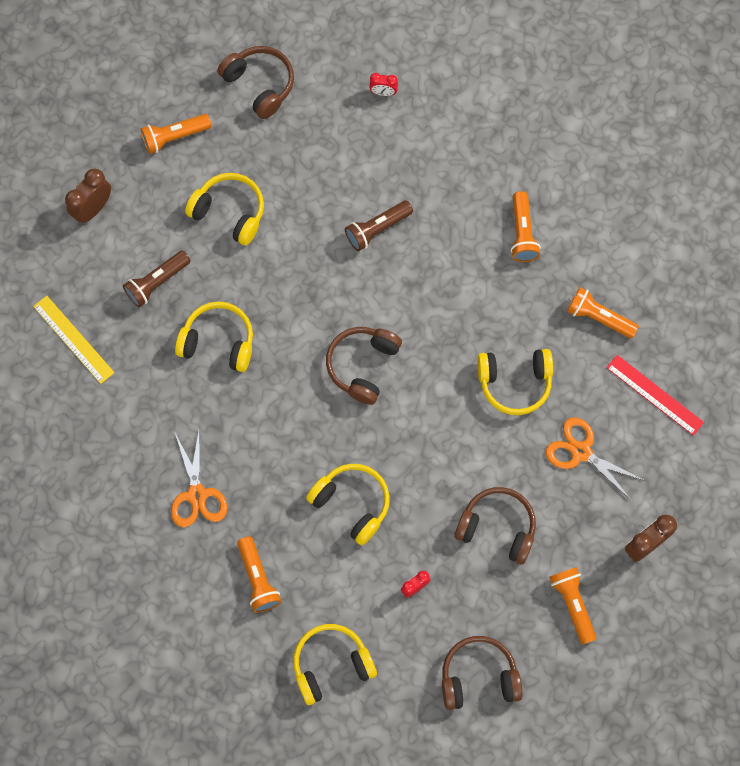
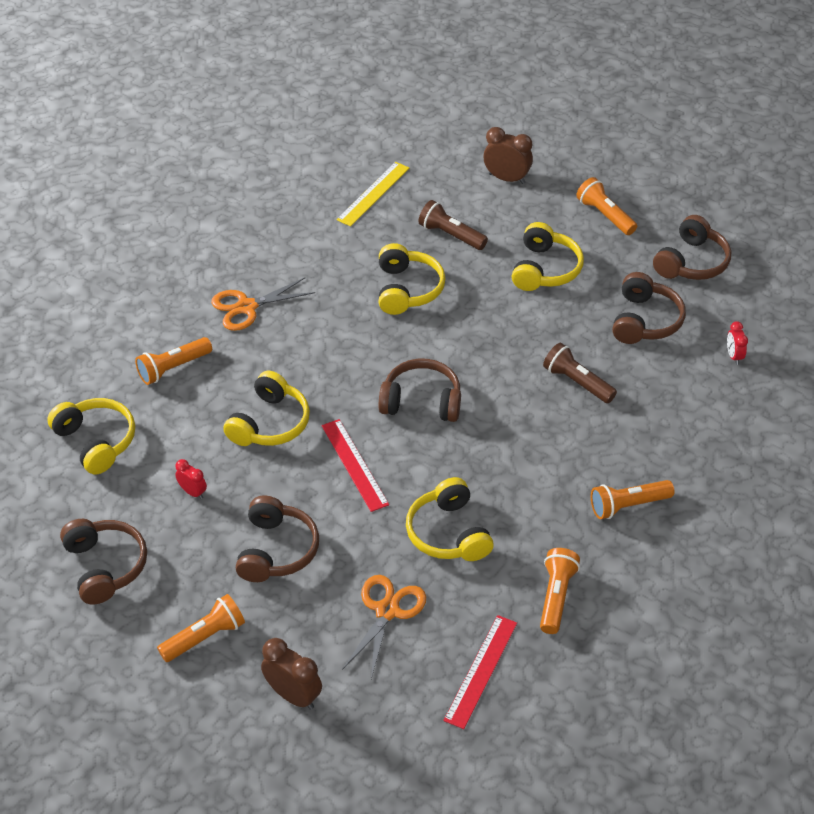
camera: 75 degrees right, 25 degrees down
(320, 149) = (645, 321): none -> brown headphones
(420, 441) = (355, 464): none -> red ruler

